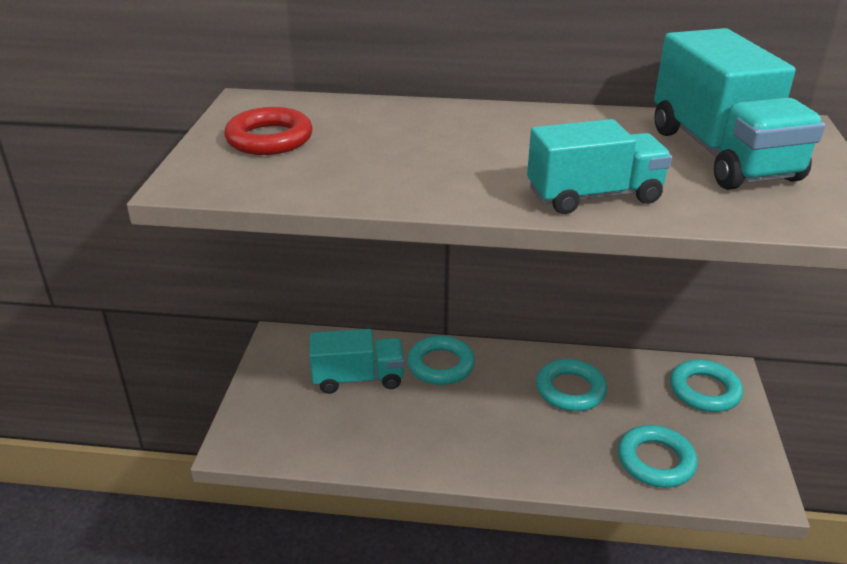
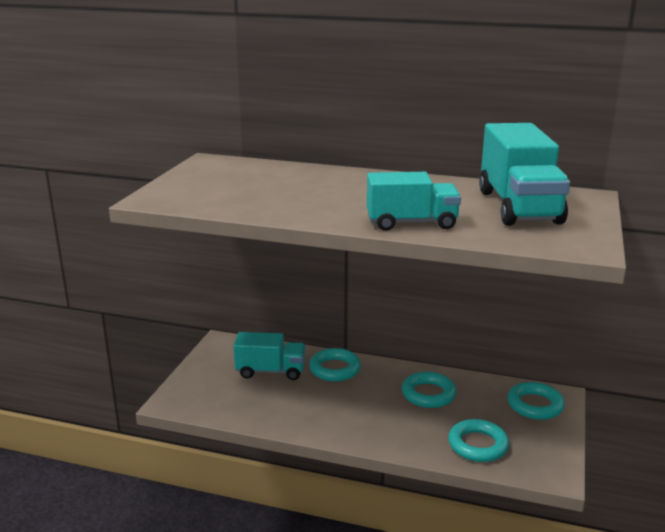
camera: 10 degrees right, 10 degrees down
(269, 139) = (212, 181): red ring -> none

